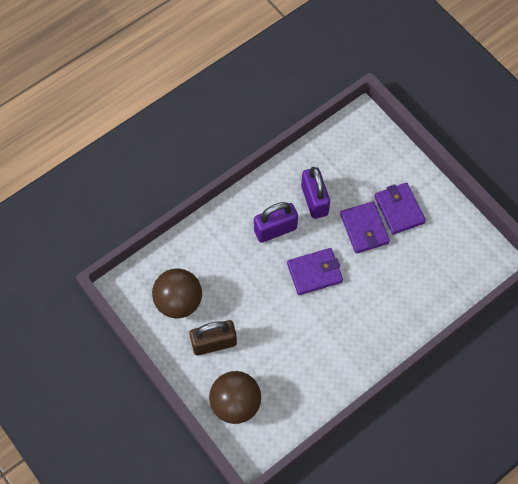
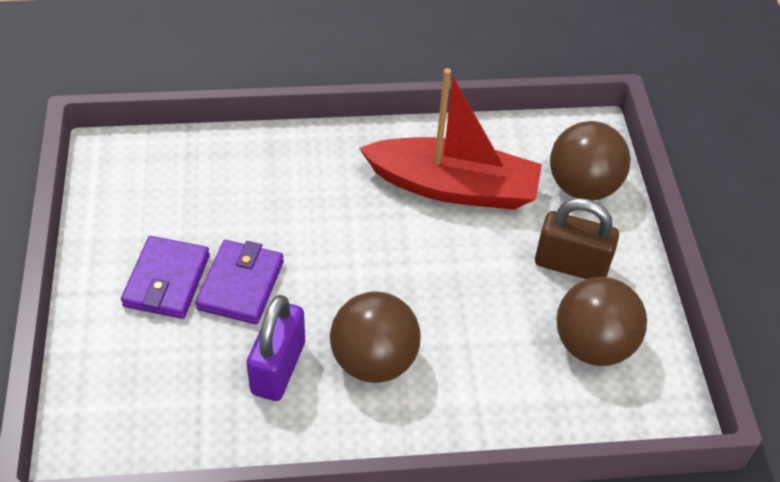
camera: 150 degrees left, 15 degrees down
(275, 229) = (374, 360): purple padlock -> brown ball
(305, 355) = (453, 187): none -> red boat
(314, 272) = (362, 271): purple wallet -> none

